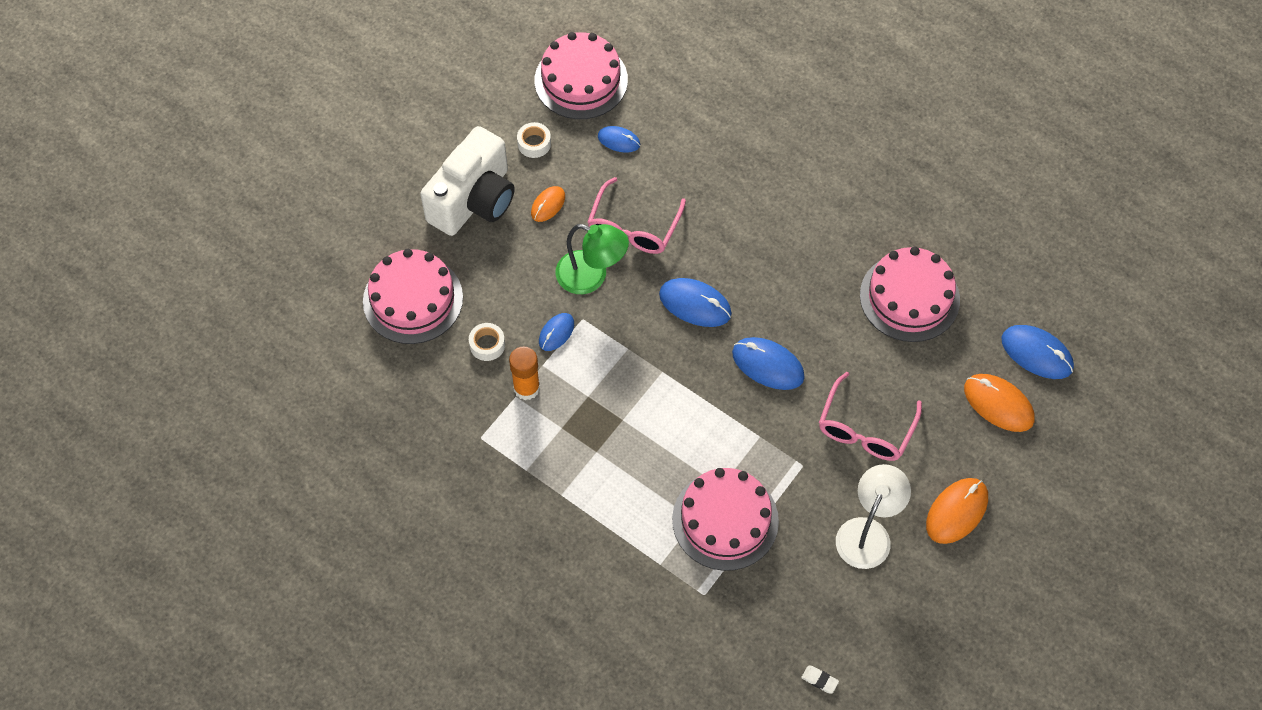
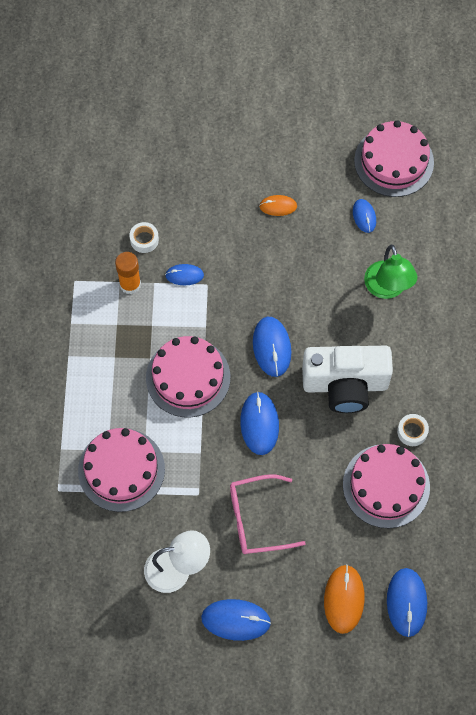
camera: 55 degrees right, 5 degrees up
(413, 299) = (144, 174): pink cake -> pink cake (188, 377)
(474, 200) = (246, 159): white camera -> white camera (345, 385)
(534, 143) = (319, 166): white tape -> white tape (412, 432)
(591, 276) = (243, 269): green lamp -> green lamp (387, 288)
(633, 227) = (302, 270): pink glasses -> none
(819, 680) = (45, 603): white eraser -> none
(956, 512) = (236, 620): orange mouse -> blue mouse

